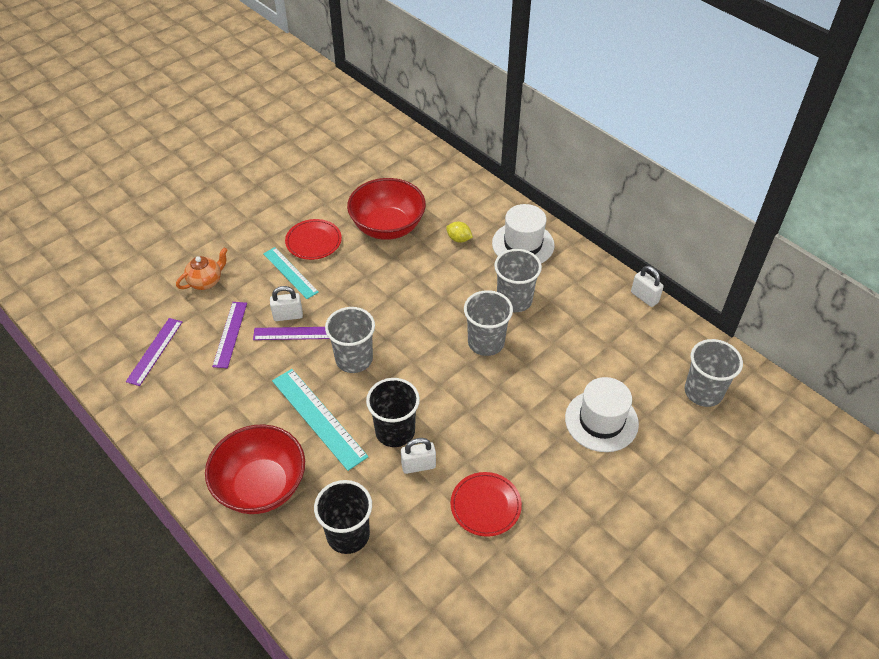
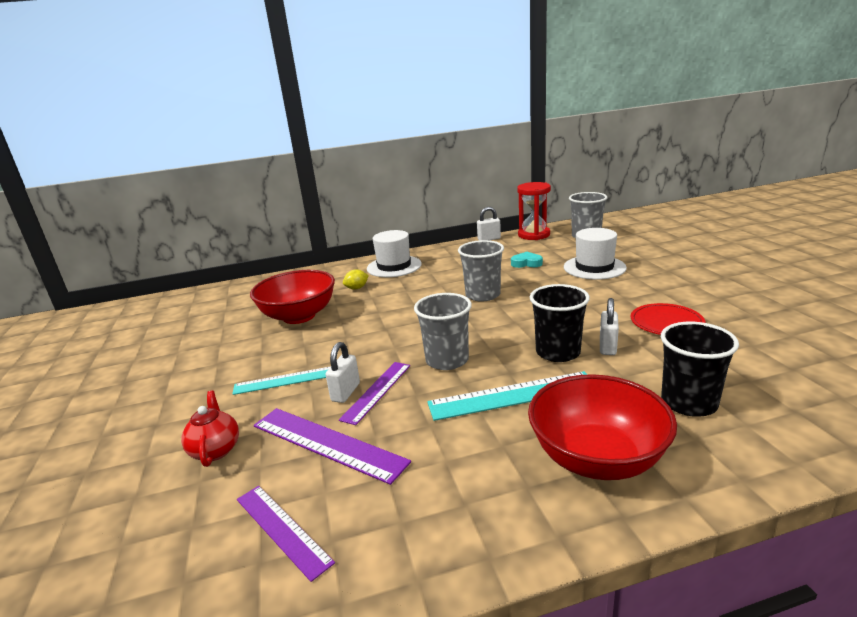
camera: 60 degrees left, 25 degrees down
(206, 281) = (216, 450): orange teapot -> red teapot
(230, 334) = (327, 443): purple ruler -> purple ruler, size x1.50
(313, 241) = (261, 358): red plate -> none
(514, 300) = (448, 278): grey cup -> none
(585, 355) = (526, 263): none -> turquoise heart
(682, 337) = (534, 235): none -> red hourglass

